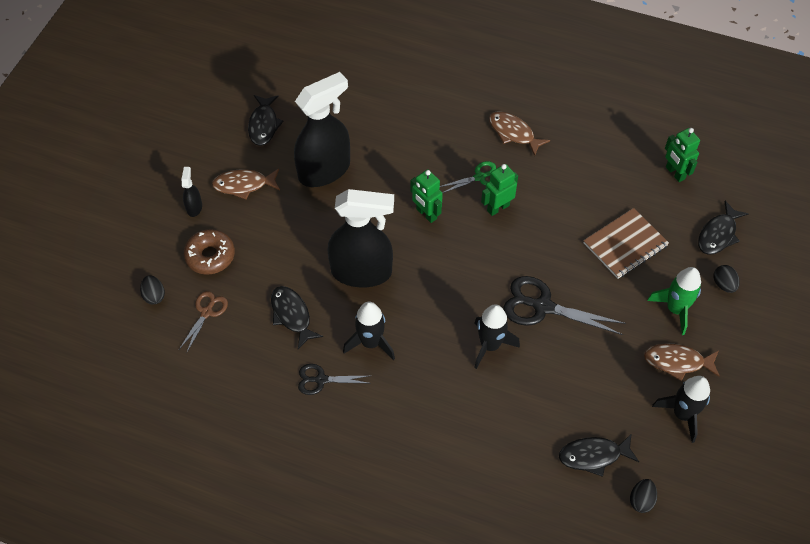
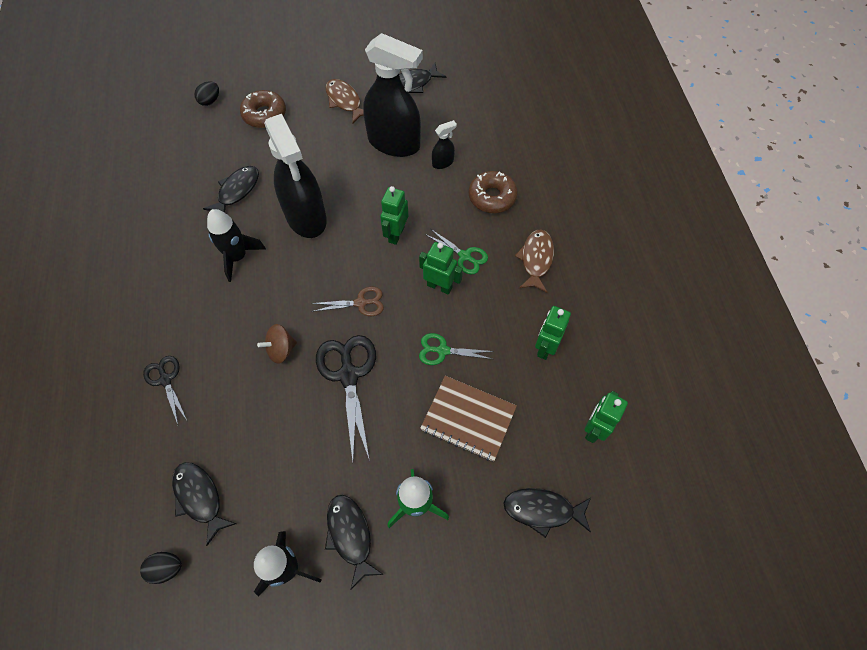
camera: 60 degrees right, 5 degrees up
(194, 207) = (304, 83): black spray bottle -> black spray bottle (443, 162)
(206, 312) = (211, 138): brown scissors -> brown scissors (361, 303)
(321, 380) = (184, 240): black scissors -> black scissors (165, 380)
(433, 130) = (492, 197): none -> brown donut
(490, 345) = (281, 350): black rocket -> brown spinning top
(558, 233) = (442, 350): none -> green scissors
(594, 167) = (545, 347): none -> green robot
(677, 362) = (350, 535): brown fish -> black fish
(723, 284) = (478, 544): black egg -> none

